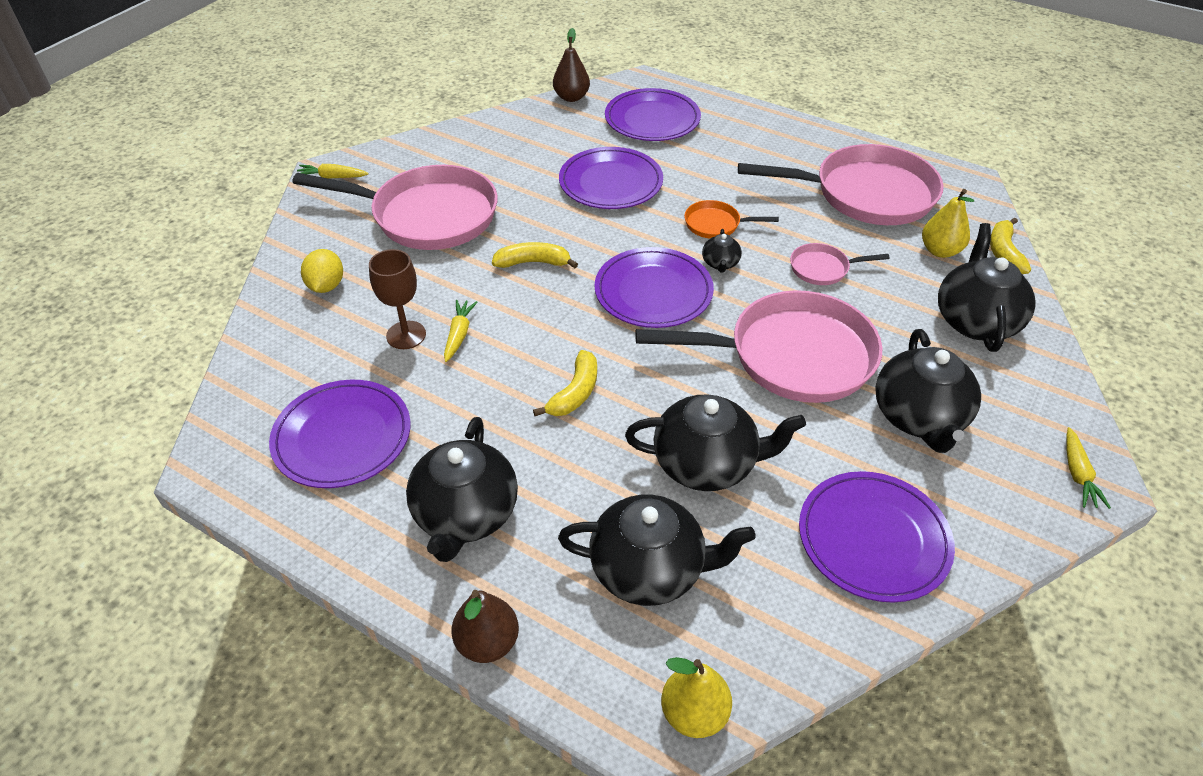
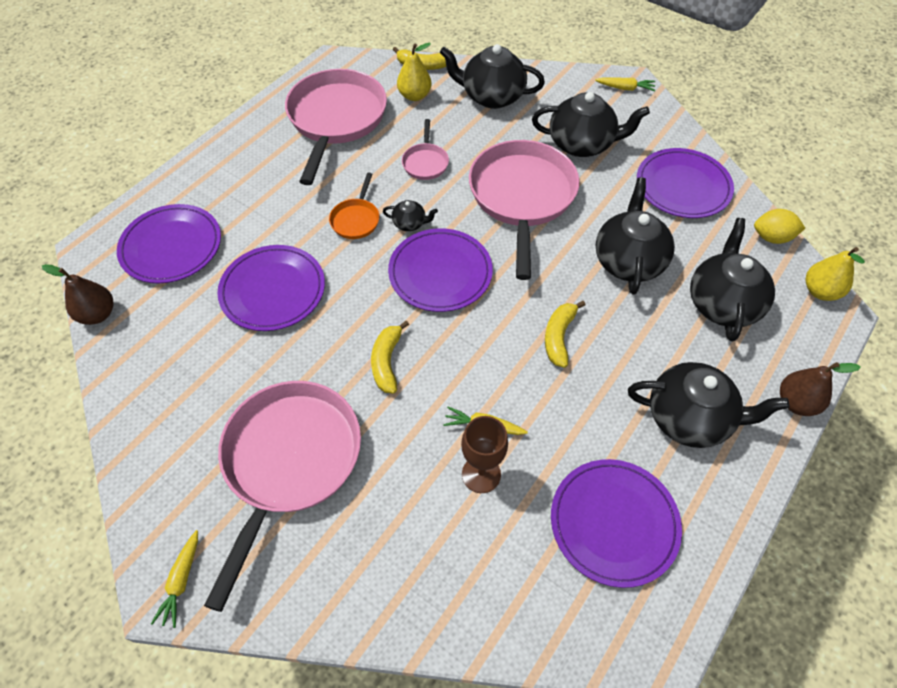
camera: 85 degrees left, 10 degrees up
(326, 286) = (396, 563): yellow lemon -> yellow lemon (772, 237)
(575, 393) = (559, 337): yellow banana -> yellow banana turned 105 degrees counterclockwise

